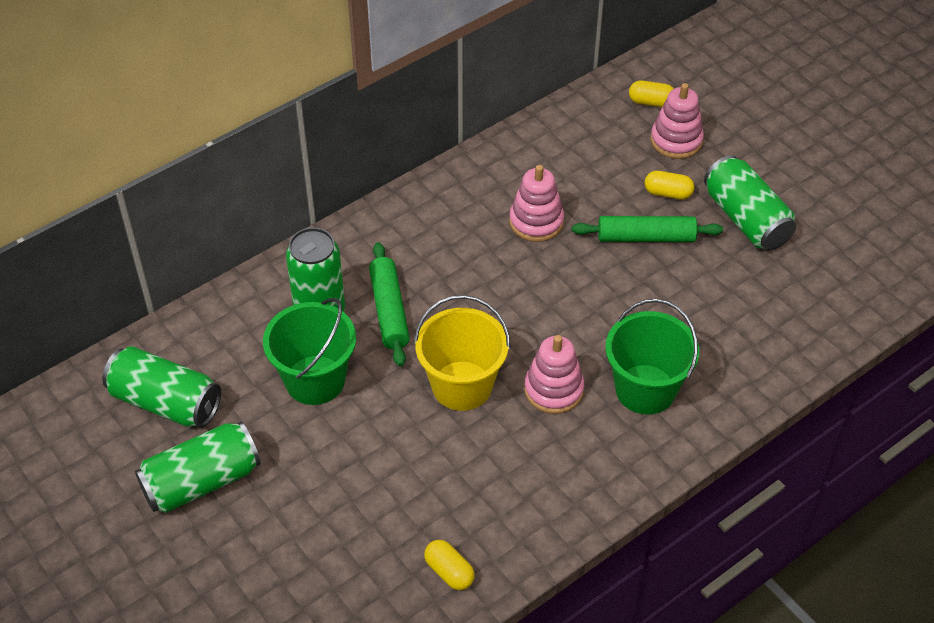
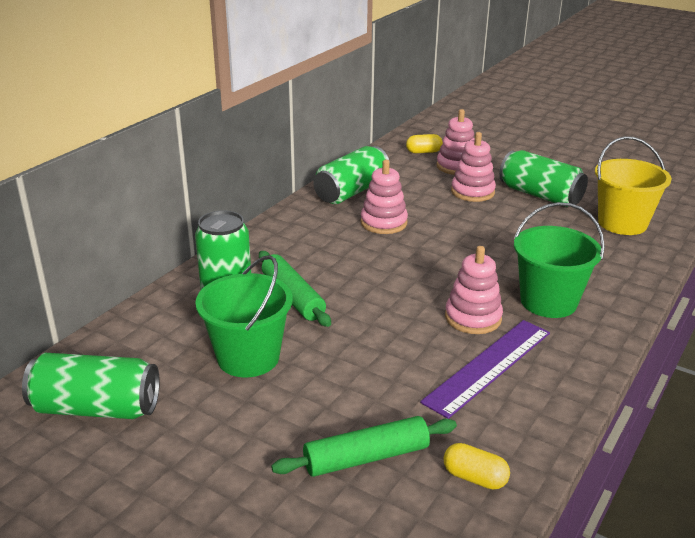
camera: 20 degrees left, 20 degrees down
(201, 481) = (164, 466): green can -> green can (351, 191)
(462, 385) = (390, 332): yellow bucket -> yellow bucket (622, 223)
(532, 455) = (488, 366): none -> purple ruler
(646, 237) = (475, 216): green rolling pin -> green rolling pin (366, 457)
(668, 193) = (472, 192): yellow capsule -> pink stacking toy

